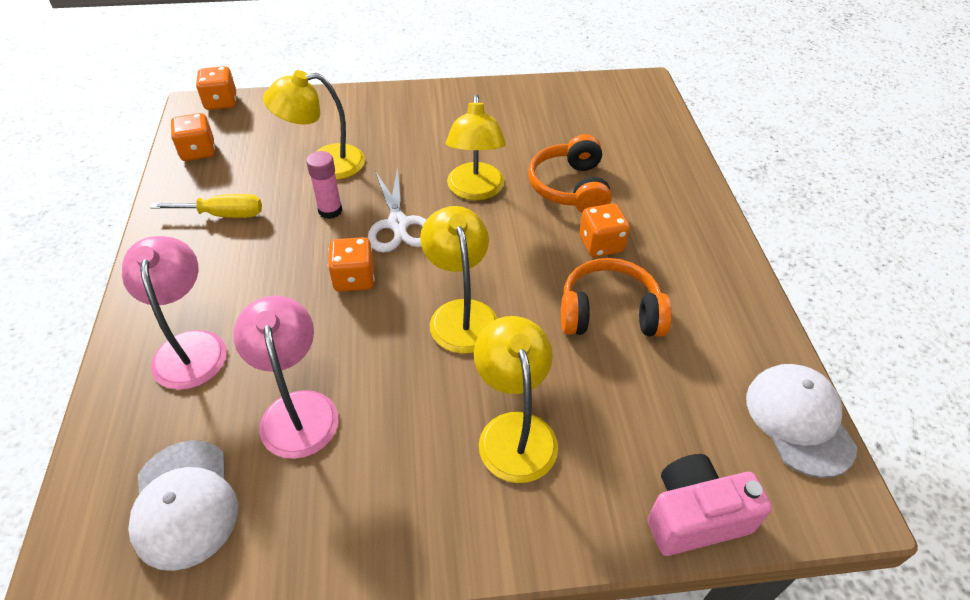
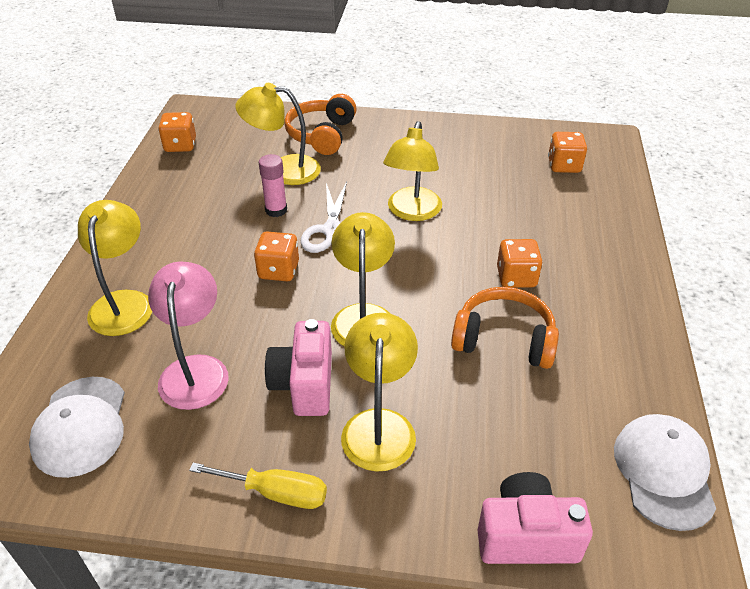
camera: 15 degrees right, 5 degrees down
(190, 346) = (124, 302): pink lamp -> yellow lamp
(221, 102) = (212, 107): orange dice -> orange dice (564, 166)
(223, 215) = (185, 200): yellow screwdriver -> yellow screwdriver (276, 493)
(422, 402) = (304, 384): none -> pink camera
(570, 187) = (503, 222): orange headphones -> orange headphones (322, 135)

